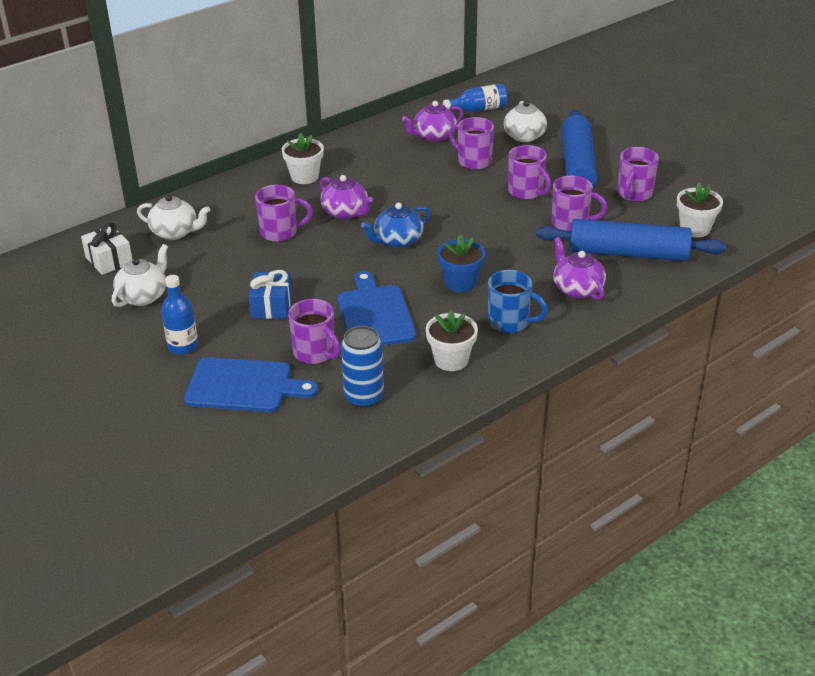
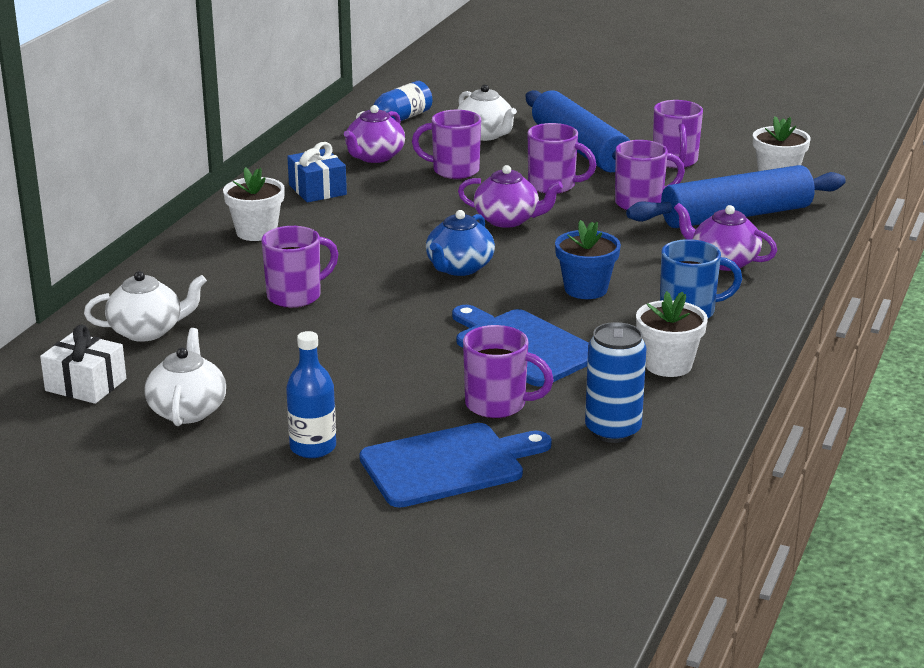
camera: 30 degrees left, 10 degrees down
(271, 306) = (380, 373): blue gift -> blue gift (317, 190)
(345, 213) = (357, 256): purple teapot -> purple teapot (507, 220)

